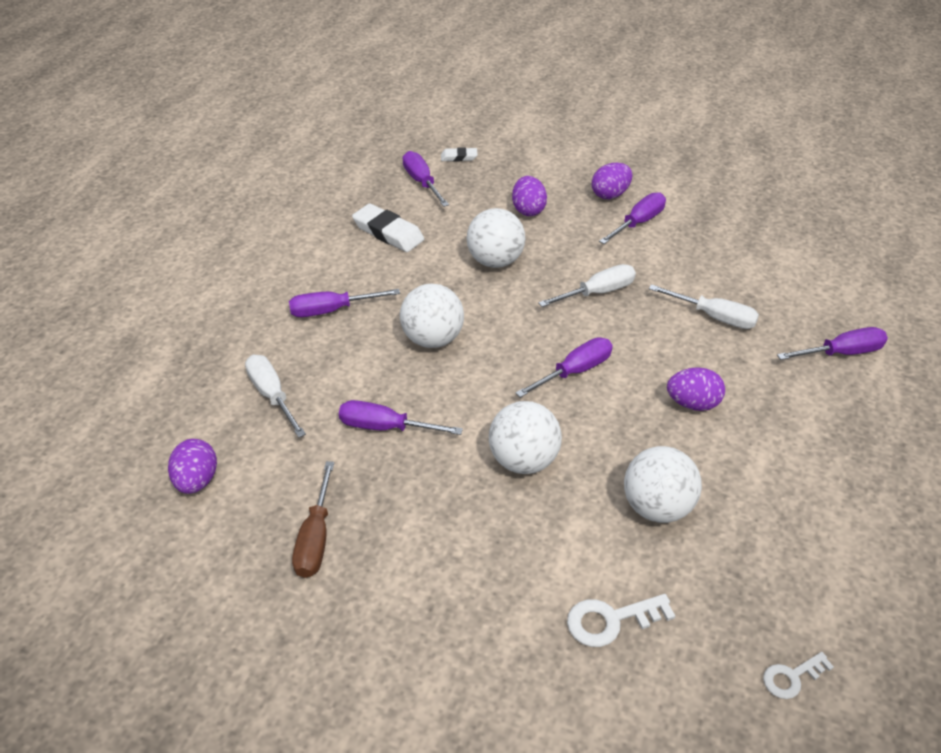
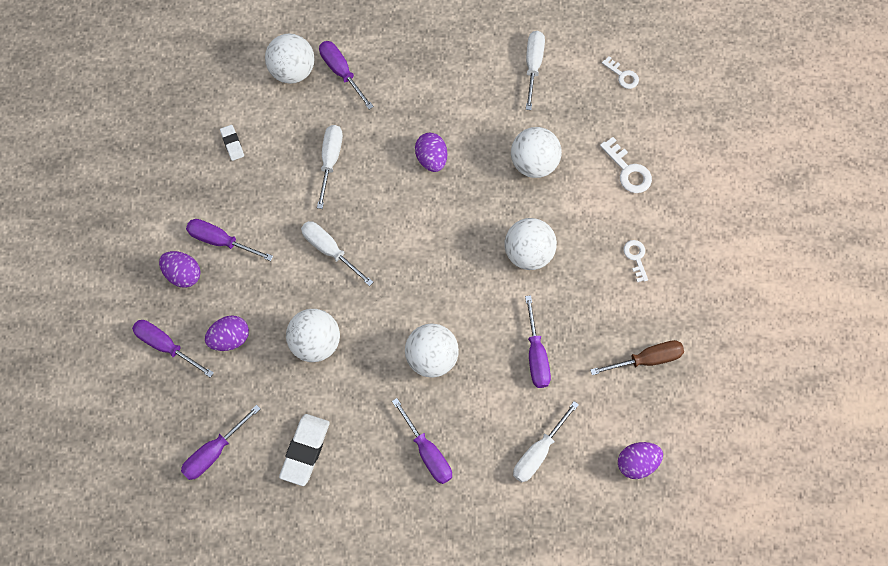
camera: 110 degrees left, 25 degrees up
(459, 157) = (158, 432): white eraser -> white eraser (232, 144)
(466, 579) = (636, 257): none -> white key
(574, 371) = (428, 244): purple screwdriver -> purple screwdriver (166, 346)
(827, 557) = (533, 66): none -> white screwdriver
(849, 313) = (292, 71): none -> white ball

